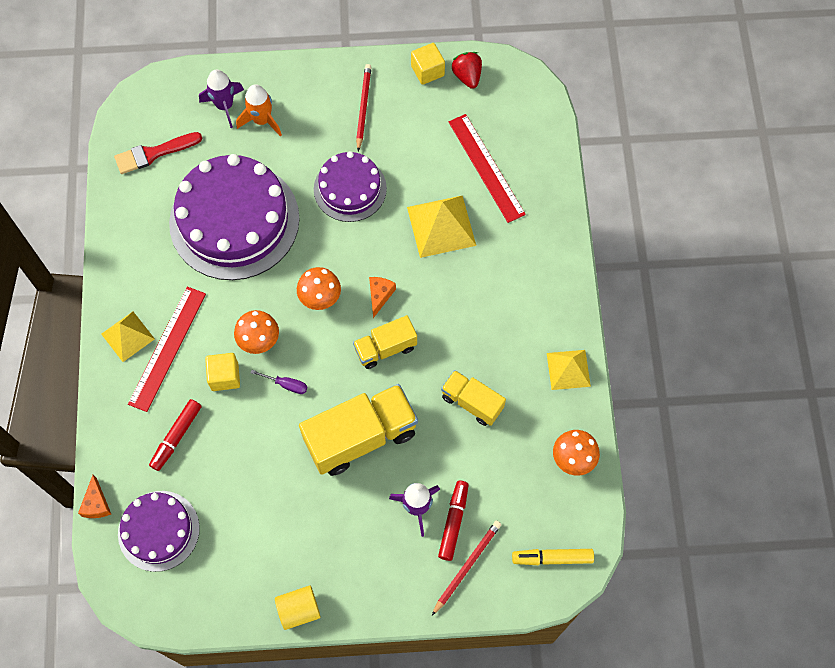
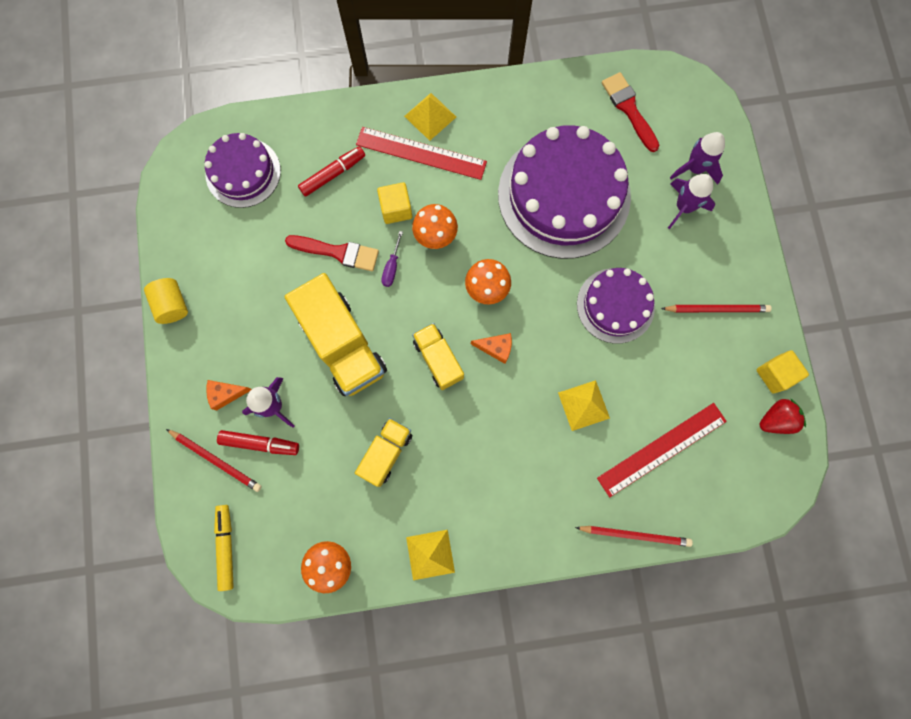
camera: 85 degrees right, 10 degrees up
(96, 504) = (266, 116): orange cheese -> orange cheese (226, 394)
(176, 437) = (333, 174): red marker -> red marker turned 120 degrees clockwise
(262, 120) = (683, 207): orange rocket -> purple rocket
(263, 436) = (338, 252): none -> red brush
(441, 226) = (583, 405): yellow pyramid -> yellow pyramid, size x0.65
(559, 198) = (635, 535): none -> red pencil

